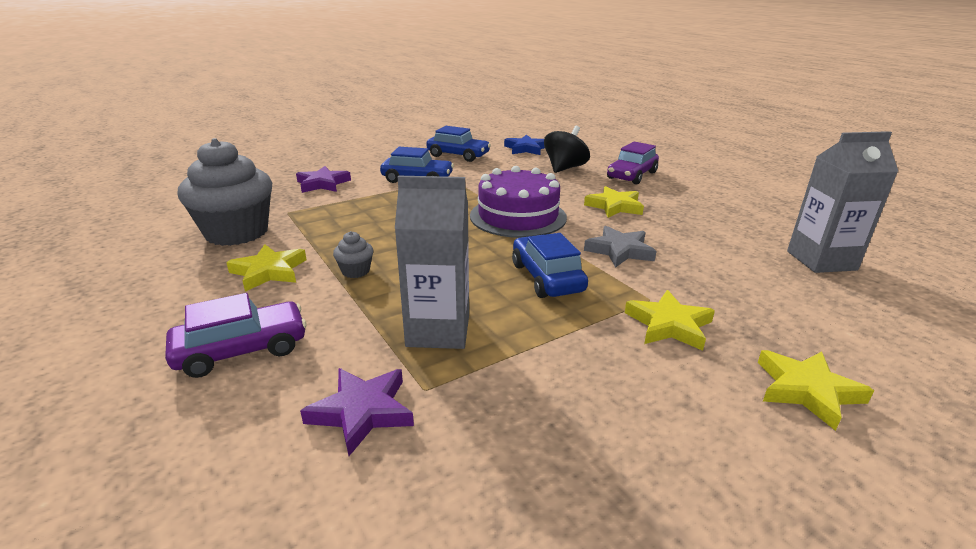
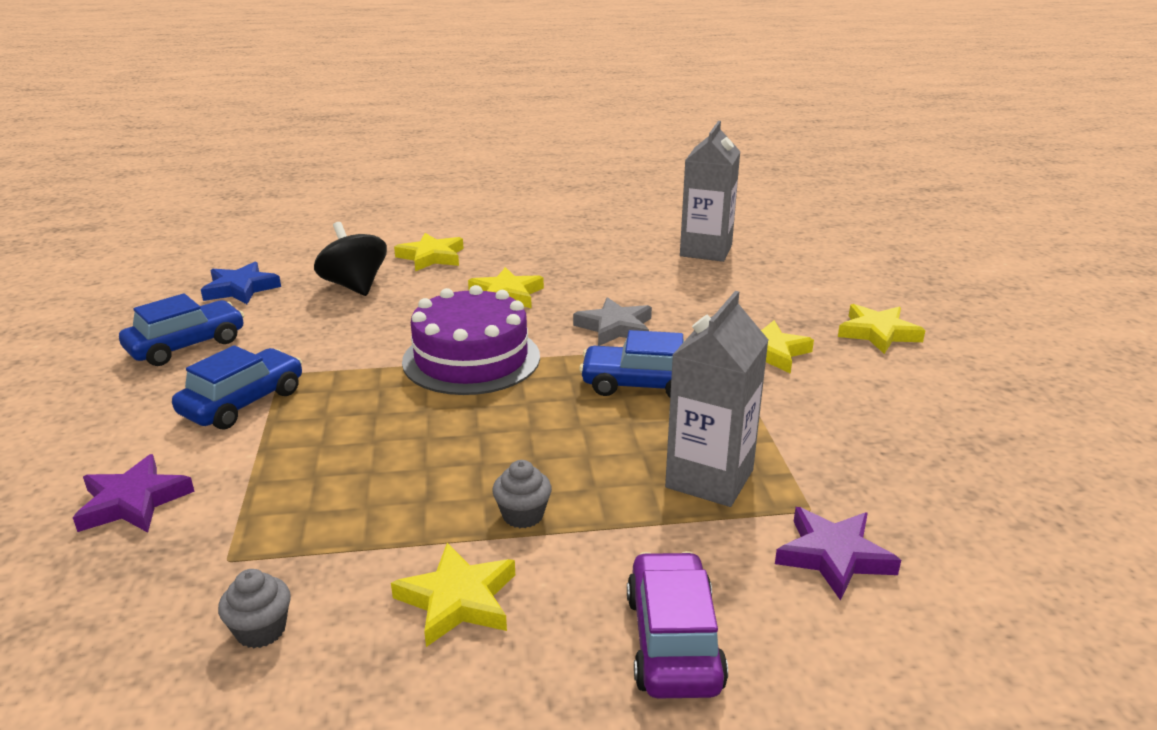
camera: 65 degrees left, 0 degrees up
(237, 232) = (261, 630): grey cupcake -> grey cupcake, size x0.41
(632, 175) = (431, 257): purple car -> yellow star

